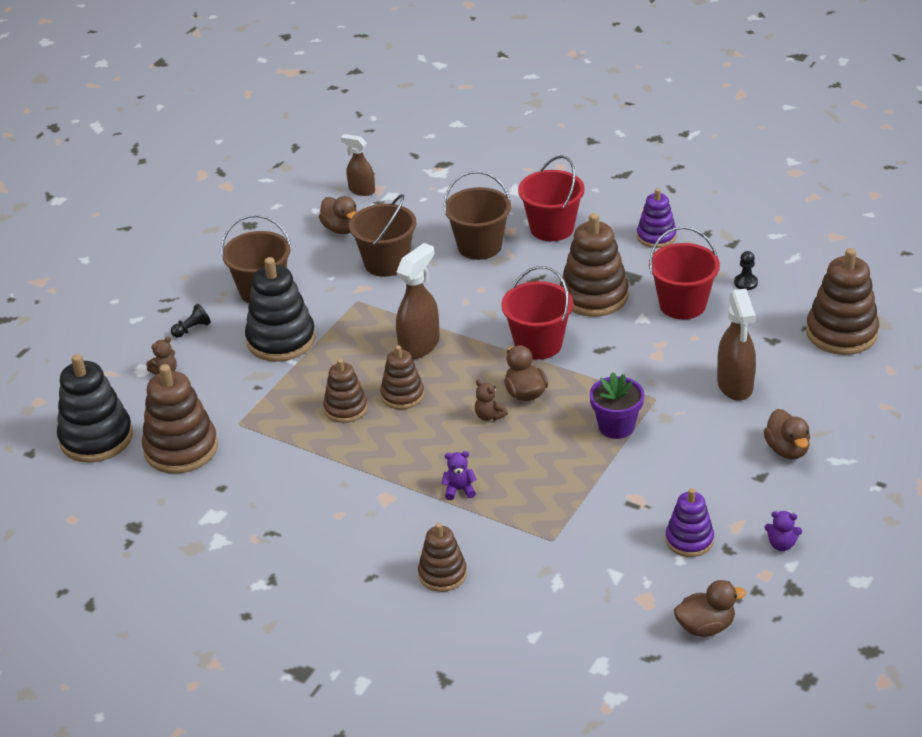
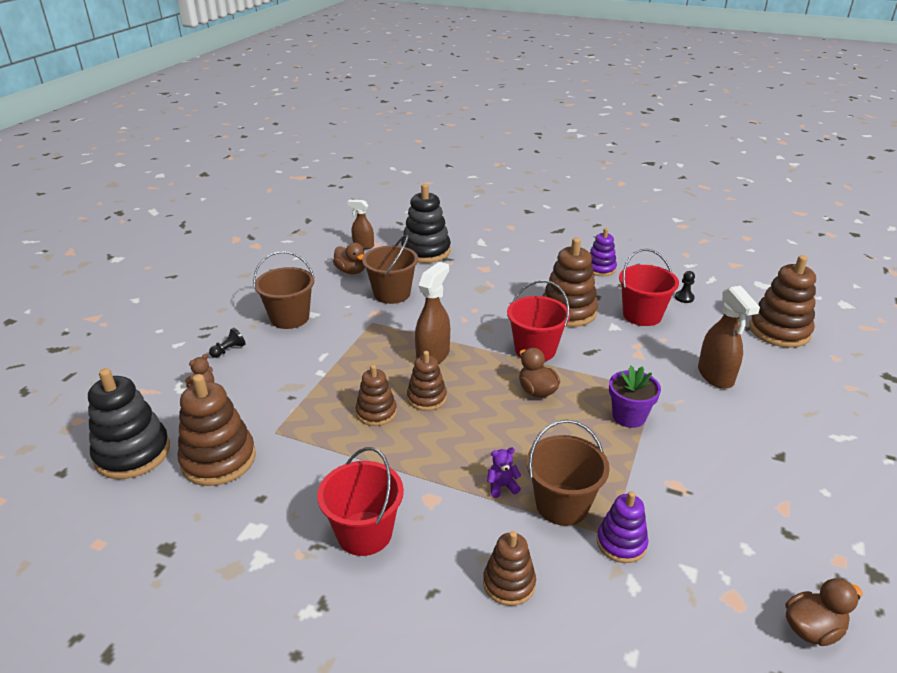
camera: 10 degrees left, 5 degrees down
(281, 340) = (309, 356): black stacking toy -> black stacking toy (426, 251)
(479, 246) = (464, 279): brown bucket -> brown bucket (562, 505)
(489, 416) = (510, 412): brown teddy bear -> none
(552, 228) = (518, 266): red bucket -> red bucket (364, 533)
(689, 540) = (746, 526): purple stacking toy -> purple stacking toy (621, 543)
(781, 544) = (837, 525): purple teddy bear -> none
(787, 450) = (790, 430): brown duck -> none

